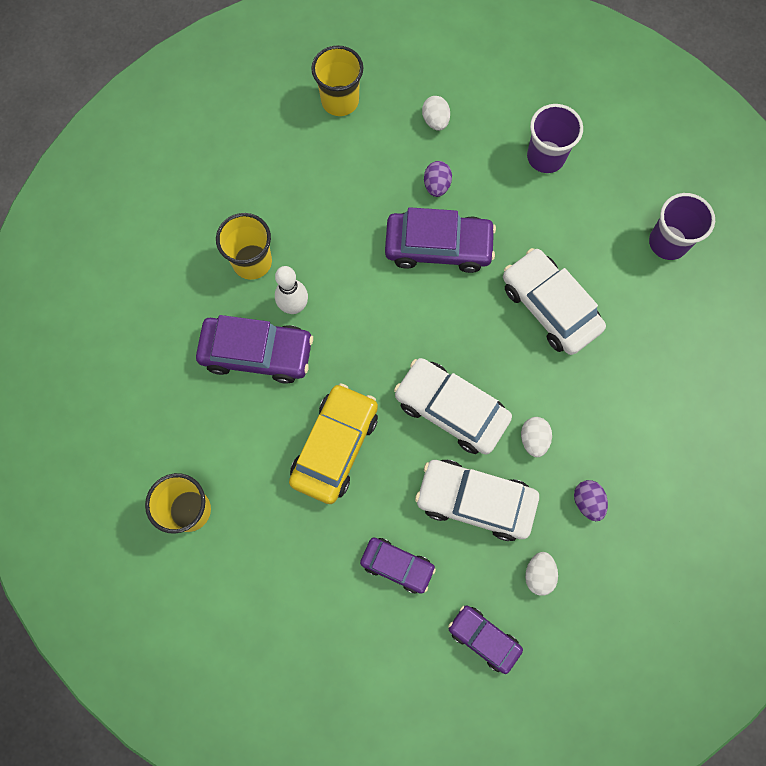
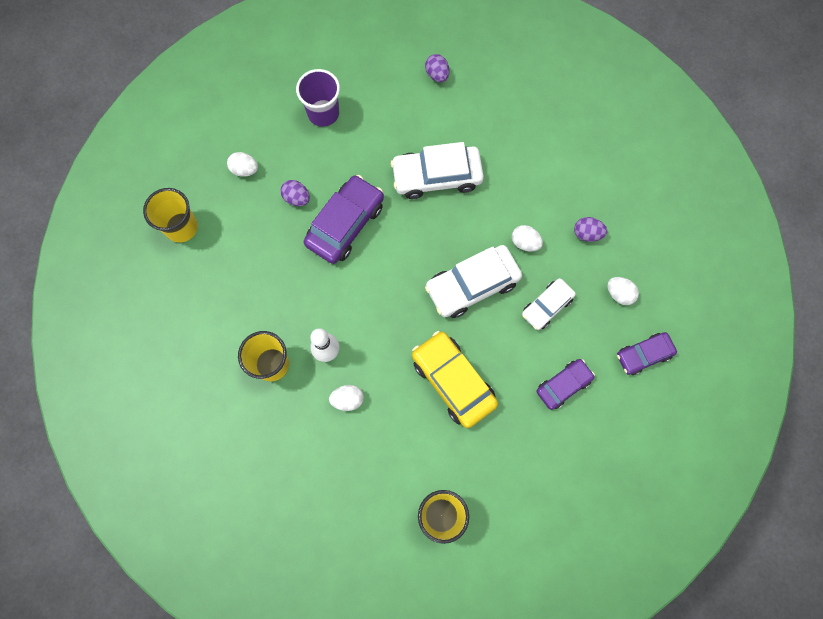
camera: 60 degrees left, 0 degrees up
(257, 353) = (347, 399): purple car -> white egg
(475, 501) = (547, 306): white car -> white car, size x0.60
(668, 242) = (437, 75): purple cup -> purple egg

